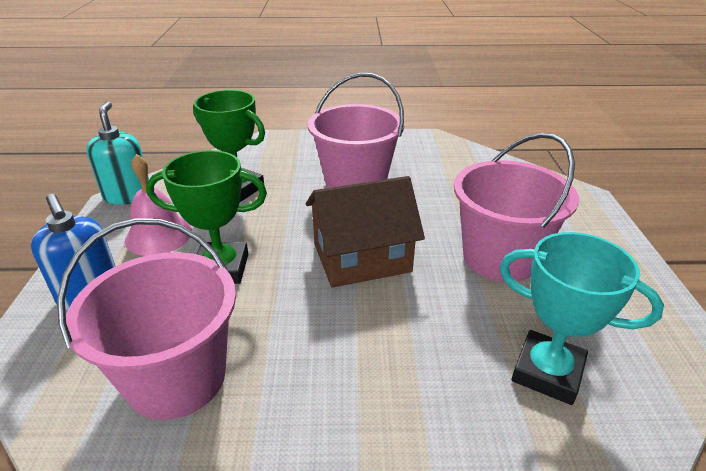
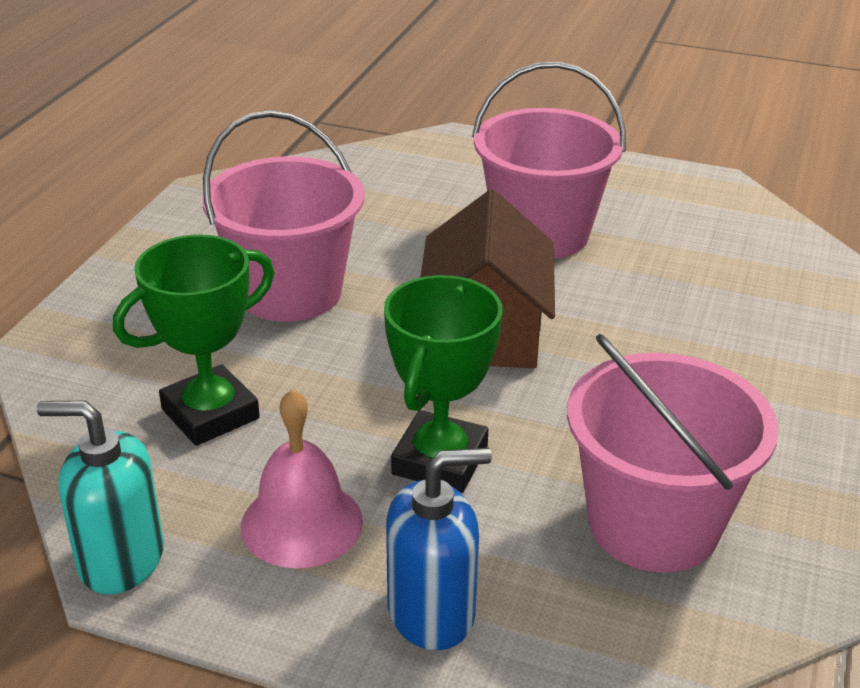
camera: 70 degrees left, 0 degrees up
(547, 372) = (726, 267): turquoise trophy -> none

